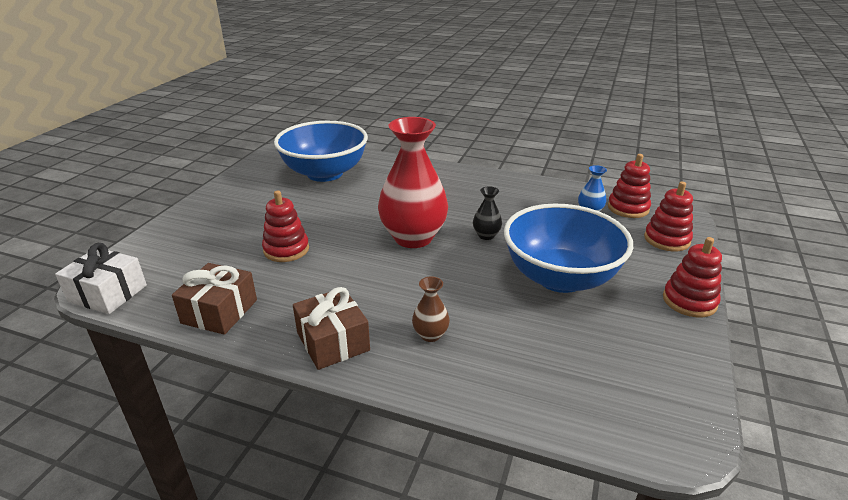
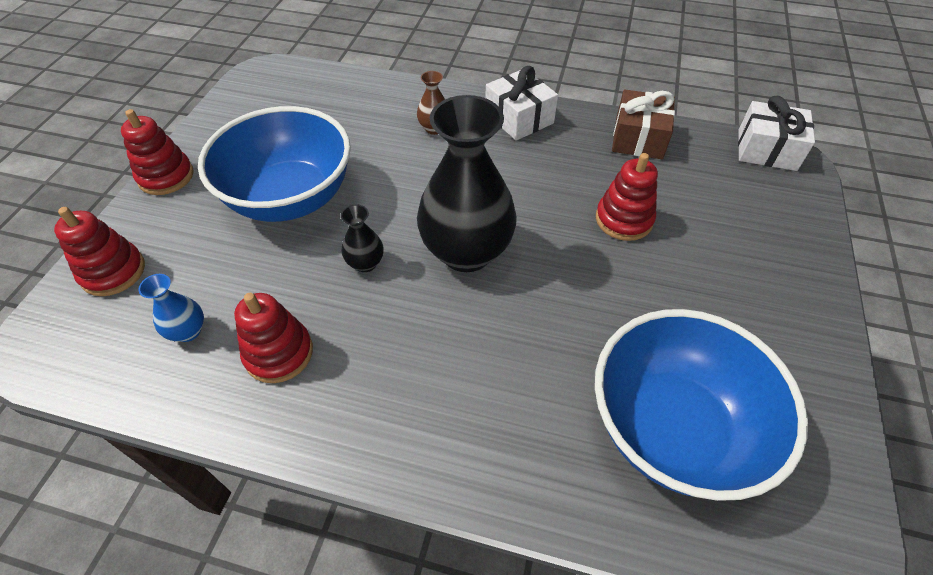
camera: 175 degrees right, 20 degrees up
(333, 341) = (519, 118): brown gift -> white gift
(413, 238) = (466, 252): red vase -> black vase
(628, 208) = (117, 347): red stacking toy -> red stacking toy (279, 353)

